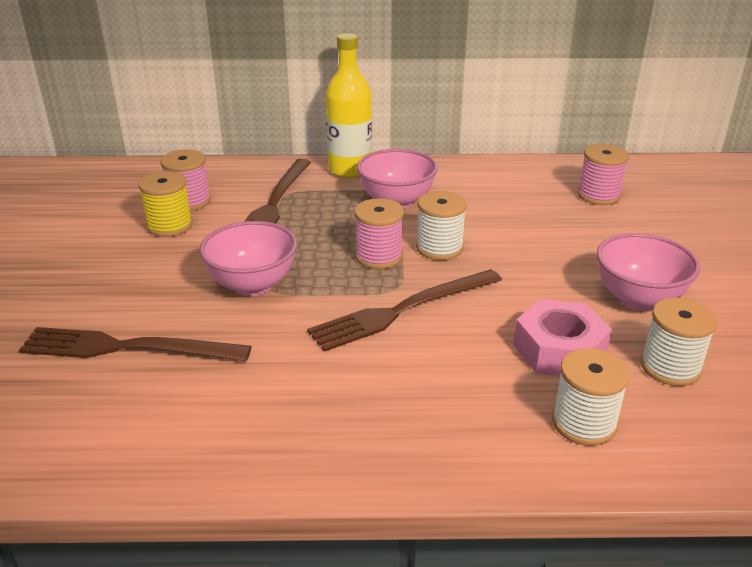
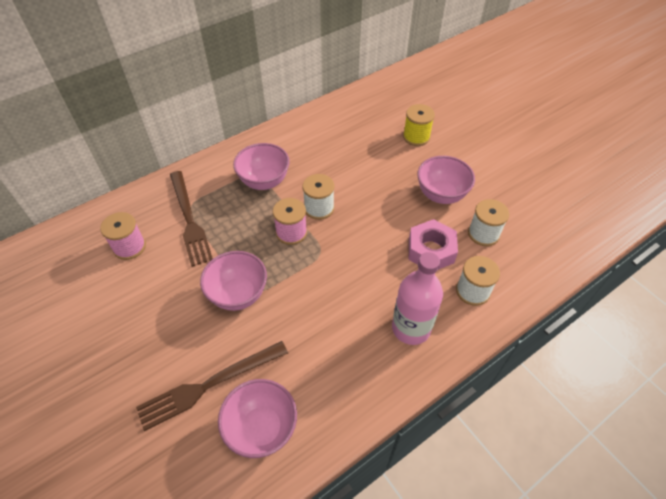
camera: 35 degrees left, 20 degrees up
(134, 417) = (262, 428): none -> pink bowl
(170, 226) = (137, 275): yellow spool -> yellow spool (416, 137)
(350, 169) = (211, 166): yellow bottle -> none
(402, 310) = (337, 267): brown fork -> none
(438, 418) = (411, 328): none -> pink bottle
(598, 195) = (370, 123): pink spool -> none

